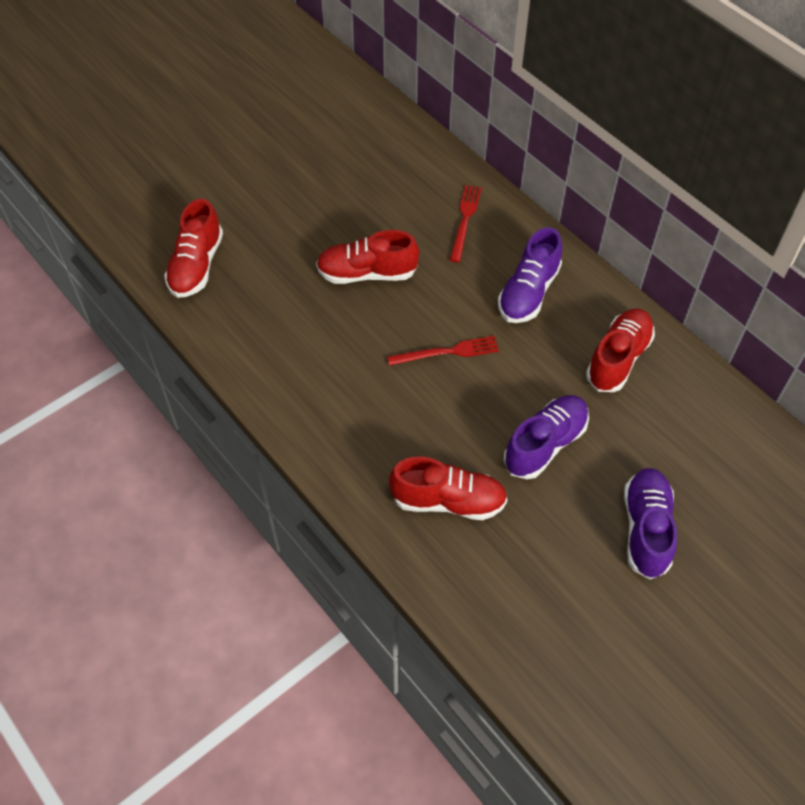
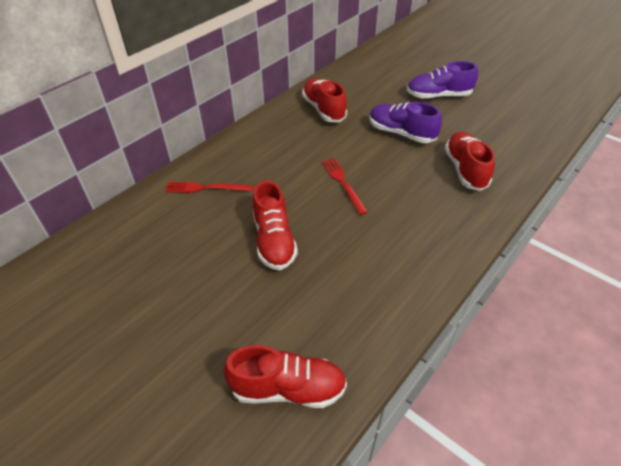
camera: 100 degrees left, 10 degrees down
(528, 292) = (276, 149): purple shoe -> none
(618, 359) = (324, 109): red shoe -> red shoe turned 45 degrees clockwise

